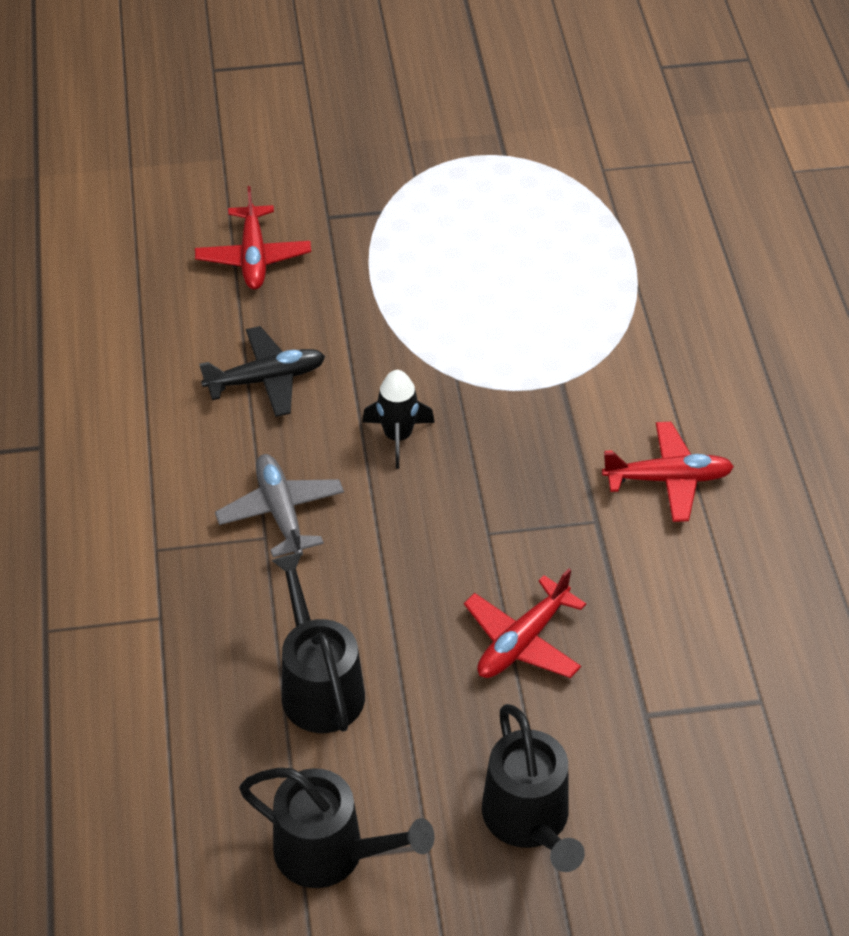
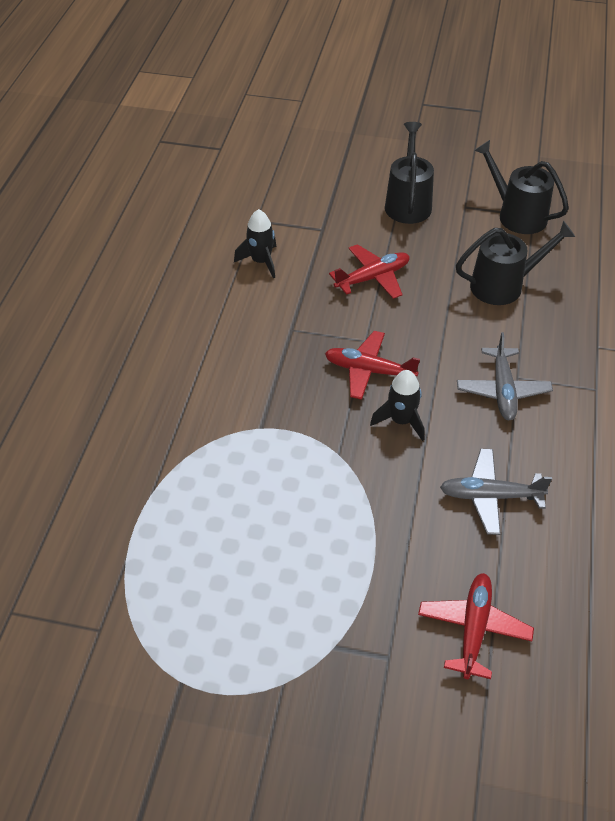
camera: 160 degrees left, 0 degrees up
(266, 379) = (490, 496): black plane -> grey plane
(319, 686) = (503, 285): black watering can -> black watering can turned 105 degrees counterclockwise
(668, 479) = (229, 341): red plane -> red plane (369, 371)
(704, 620) = (261, 261): none -> black rocket

